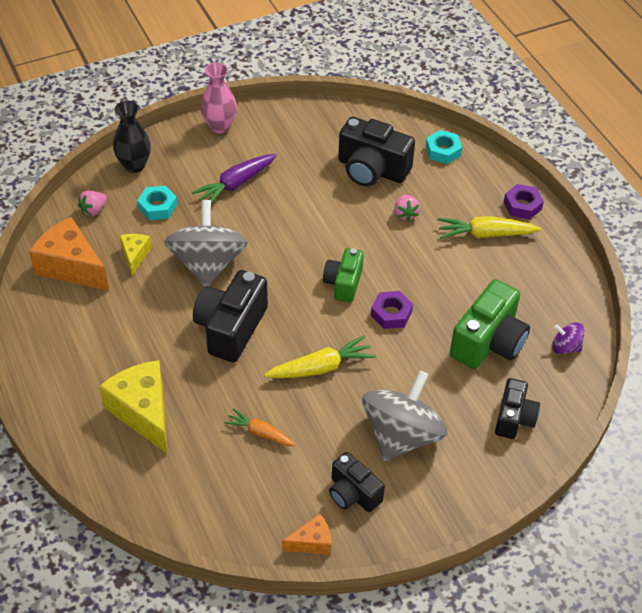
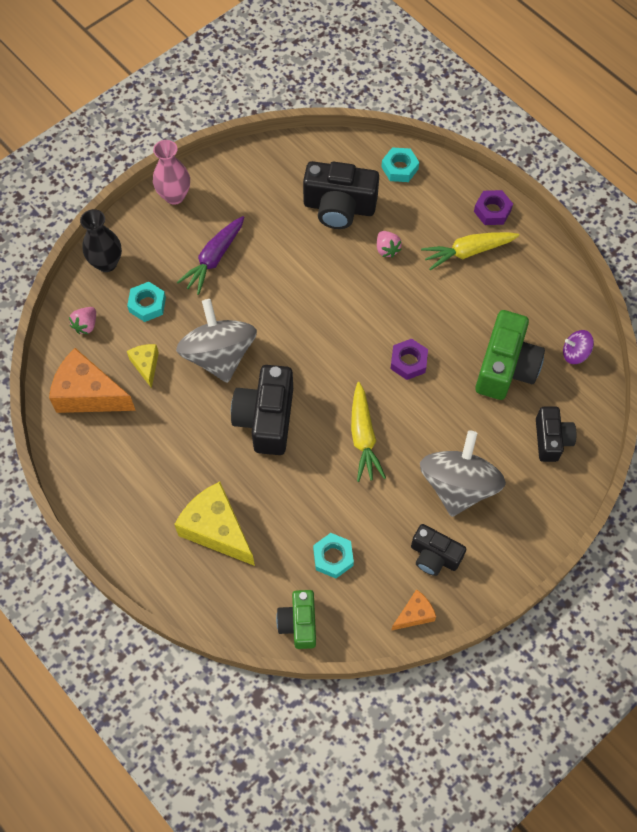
camera: 15 degrees left, 15 degrees up
(248, 467) = (333, 557): none -> turquoise nut
(260, 433) = (331, 520): orange carrot -> none
(321, 368) = (363, 437): yellow carrot -> yellow carrot turned 120 degrees clockwise
(343, 283) = (354, 341): green camera -> green camera (299, 623)

